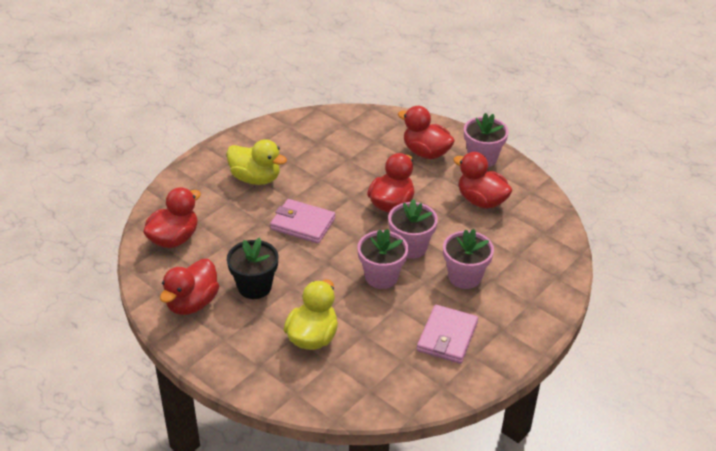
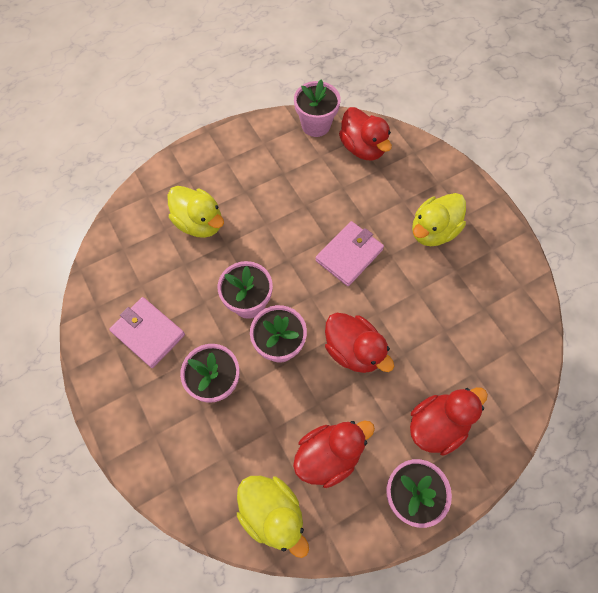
camera: 110 degrees right, 25 degrees up
(153, 279) = (316, 125): none -> pink flower pot
(192, 303) = (277, 146): red duck -> none
(254, 287) = (278, 195): black flower pot -> none
(539, 220) = (272, 512): none -> yellow duck

